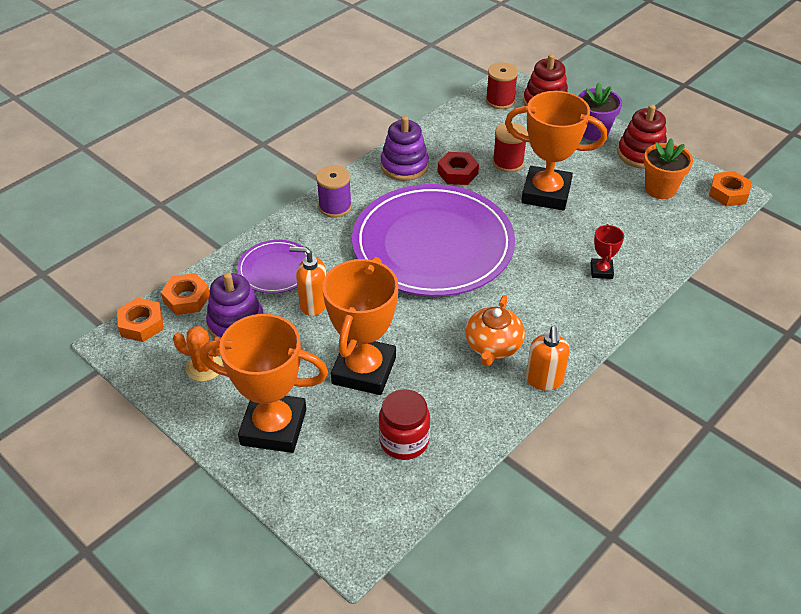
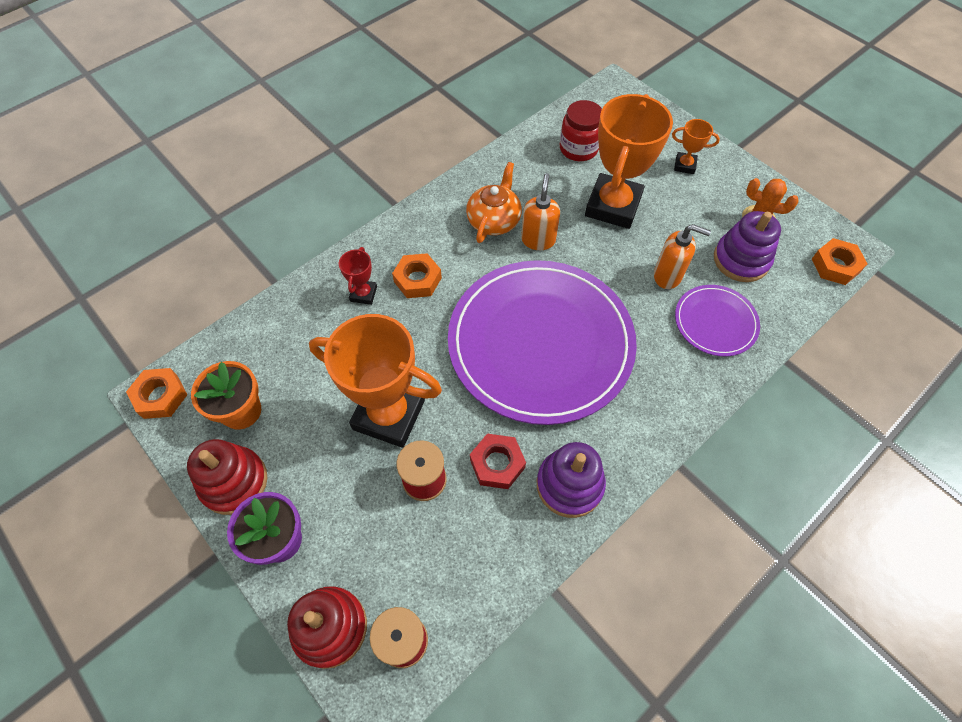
camera: 175 degrees left, 15 degrees up
(186, 298) = (801, 292): orange nut -> orange nut (417, 280)
(273, 427) = (684, 165): orange trophy -> orange trophy, size x0.45
(335, 207) = (659, 412): purple spool -> none
(544, 380) = (455, 187): orange soap dispenser -> orange soap dispenser (538, 240)

